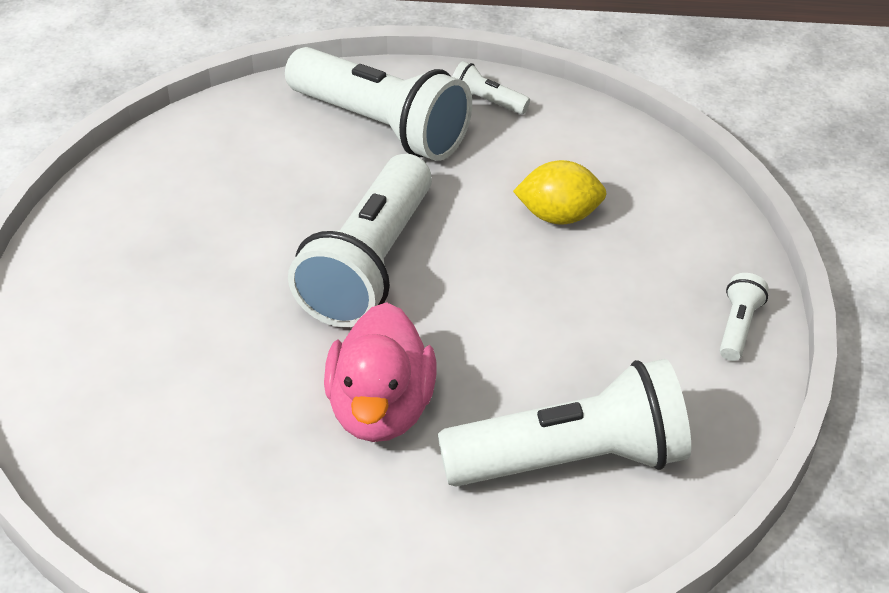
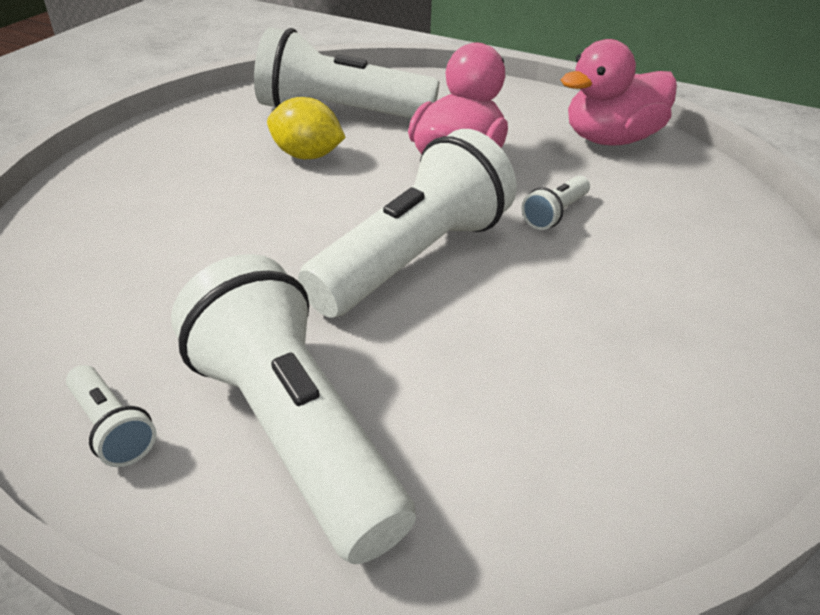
camera: 160 degrees left, 5 degrees down
(201, 518) = (610, 139): none -> pink duck
(559, 216) = (185, 254): yellow lemon -> yellow lemon (307, 155)
(738, 327) = (144, 145): white flashlight -> white flashlight (555, 214)

